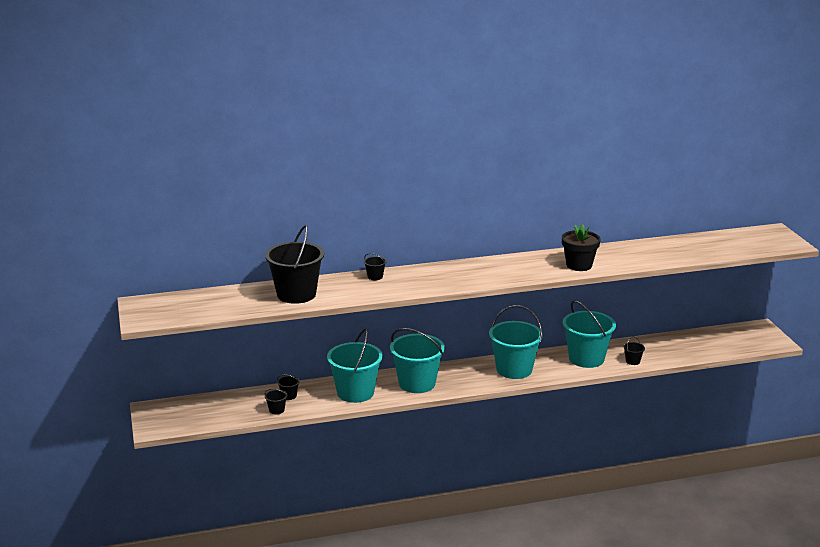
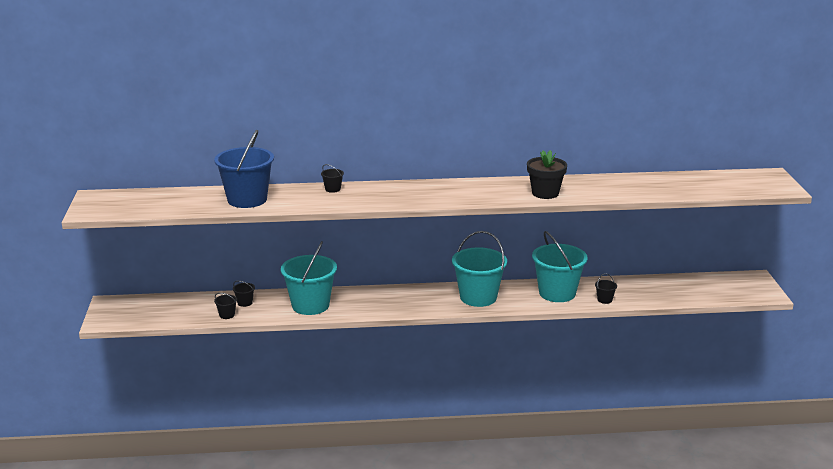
camera: 10 degrees right, 0 degrees up
(296, 294) = (247, 199): black bucket -> blue bucket
(417, 383) = (375, 302): turquoise bucket -> none

